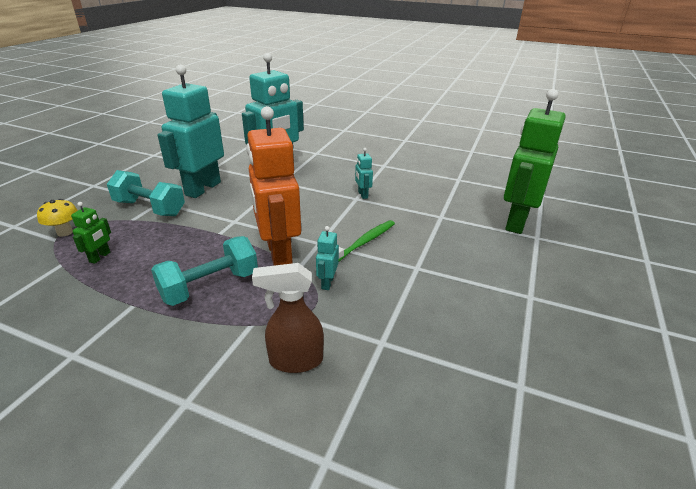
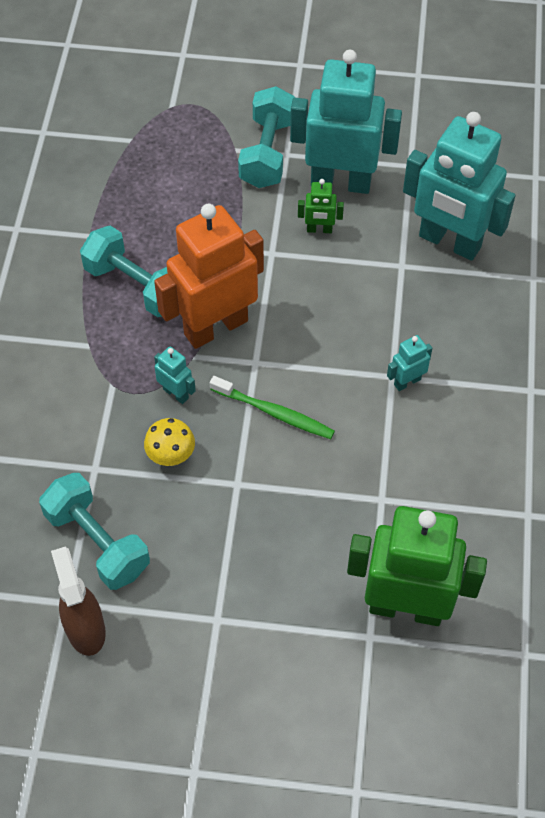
camera: 75 degrees right, 25 degrees up
(65, 232) = (187, 106): yellow mushroom -> yellow mushroom (171, 456)
(100, 257) = (153, 165): green robot -> green robot (319, 229)
(295, 360) = (51, 399): brown spray bottle -> brown spray bottle (85, 628)
(327, 283) = (176, 393): turquoise robot -> turquoise robot turned 45 degrees clockwise
(458, 353) = (97, 542): none -> turquoise dumbbell

